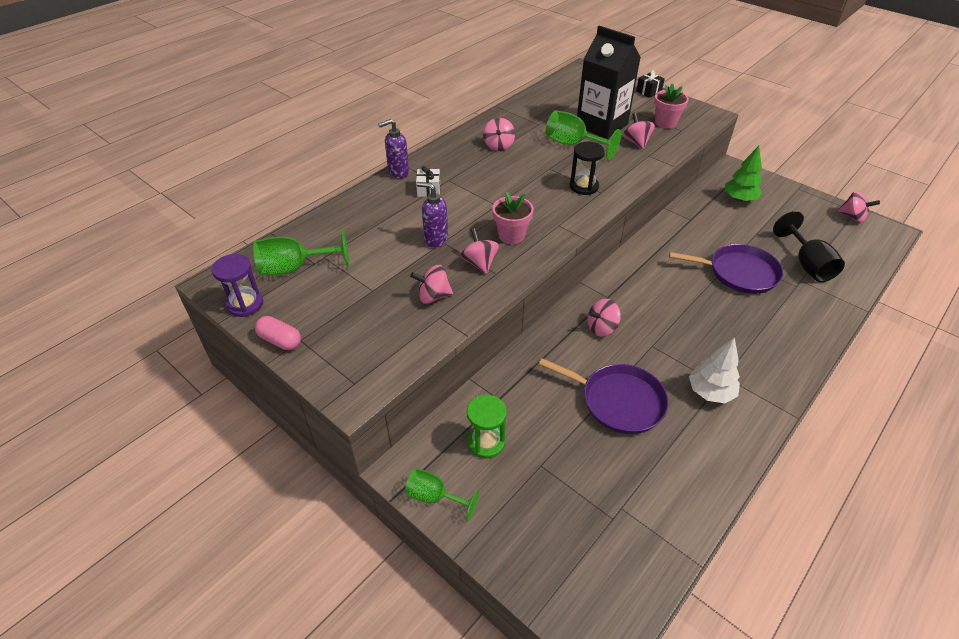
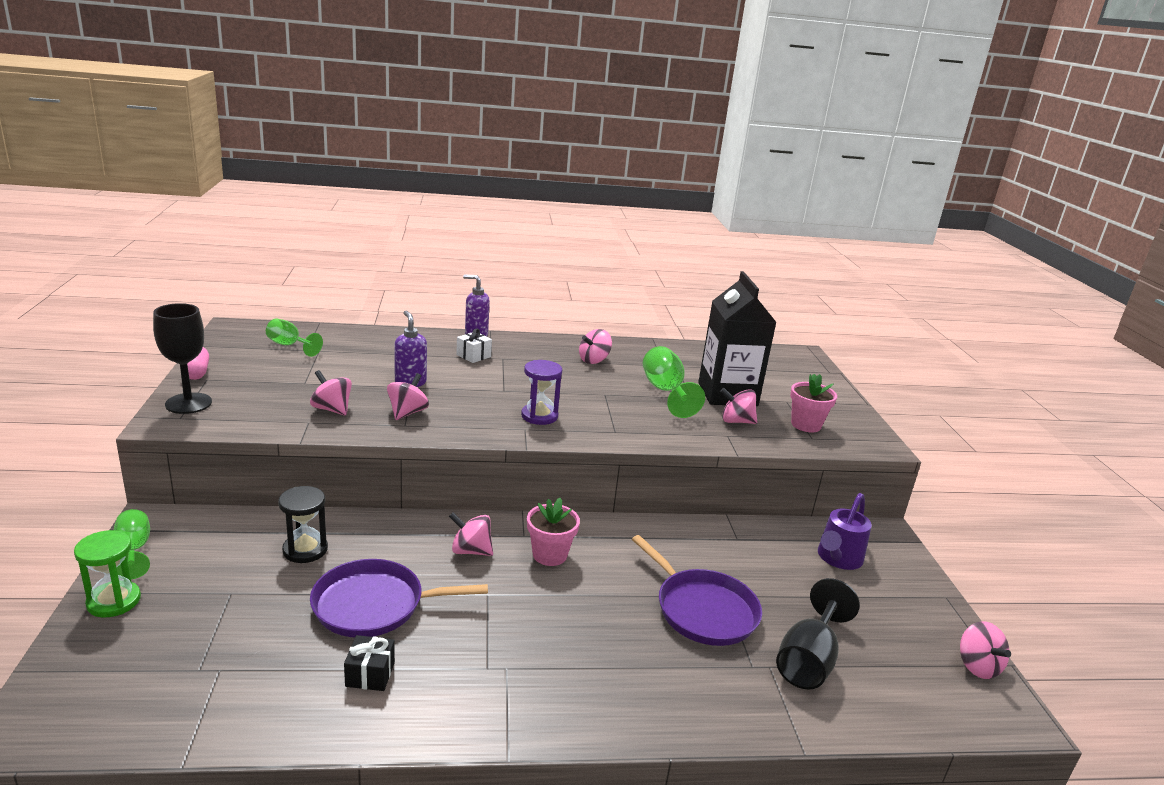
camera: 40 degrees right, 20 degrees down
(245, 304) = (222, 345): purple hourglass -> purple hourglass (539, 416)
(294, 268) = (289, 345): green goblet -> green goblet, size x0.66
(334, 368) = (188, 403): none -> black goblet
(486, 442) = (230, 549): green hourglass -> green hourglass (114, 601)
(511, 235) = (471, 412): pink flower pot -> pink flower pot (550, 555)
(584, 186) = (608, 420): black hourglass -> black hourglass (305, 550)
(618, 401) = (374, 605): purple pan -> purple pan turned 105 degrees clockwise
(636, 142) = (736, 421): pink spinning top -> pink spinning top turned 105 degrees counterclockwise
(648, 92) = (841, 397): black gift -> black gift (370, 674)
(710, 392) = (466, 666): white tree -> none
(739, 199) = (837, 559): green tree -> purple watering can

